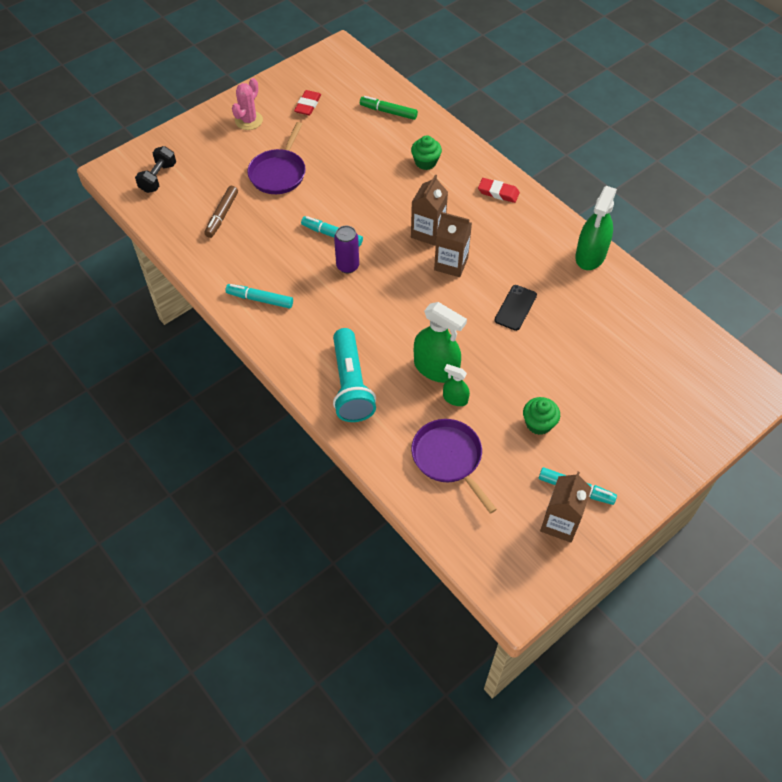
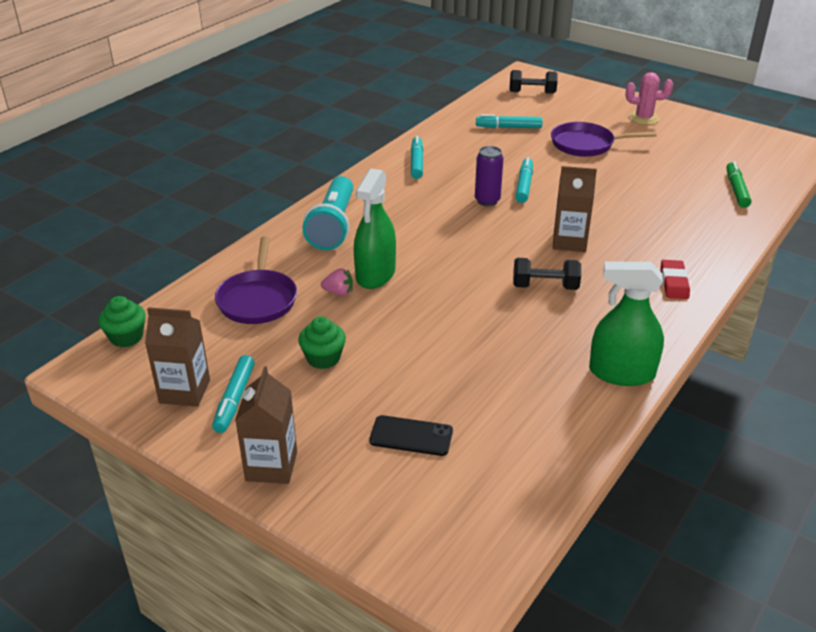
camera: 75 degrees right, 20 degrees down
(222, 215) = (508, 127): brown marker -> turquoise marker
(308, 105) = (697, 143): red eraser -> none
(350, 385) = (333, 226): turquoise flashlight -> turquoise flashlight turned 60 degrees counterclockwise
(425, 162) = (679, 225): green cupcake -> green cupcake (126, 337)
(449, 458) = (258, 299): purple pan -> purple pan turned 135 degrees clockwise
(451, 264) = (532, 264): brown carton -> brown carton (271, 466)
(455, 399) = (338, 293): green spray bottle -> pink strawberry
(483, 265) = (545, 286): none -> black dumbbell
(515, 308) = (492, 319): black phone -> black phone (411, 436)

